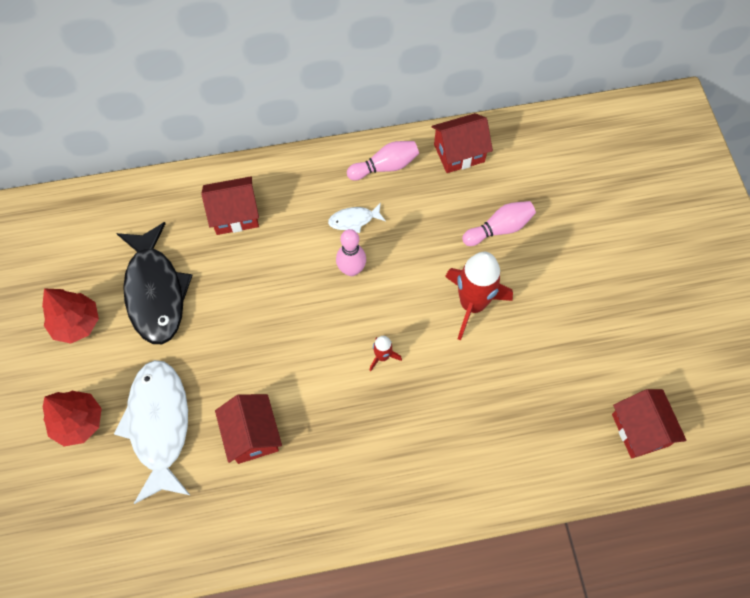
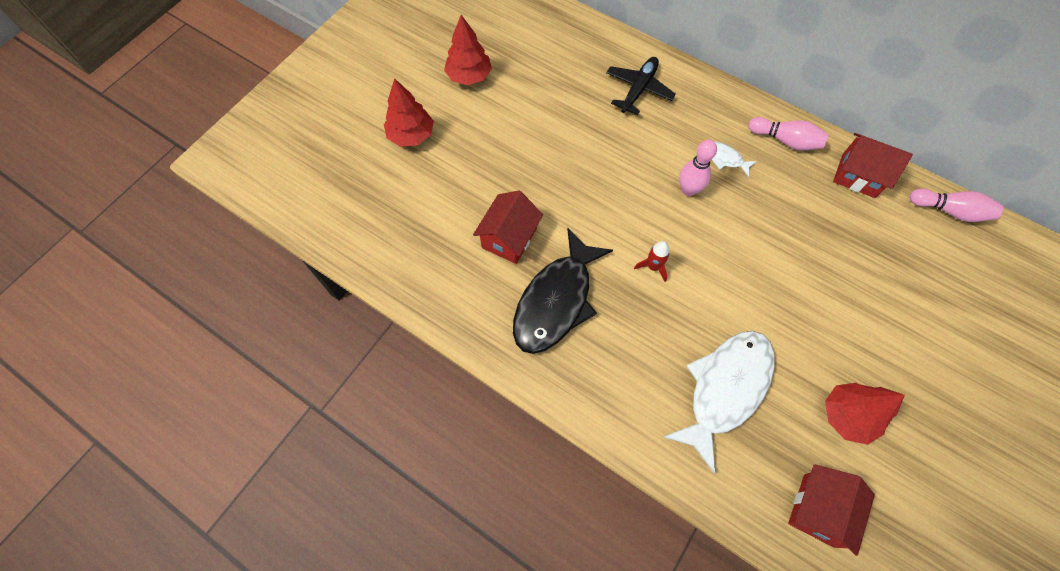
camera: 45 degrees right, 0 degrees up
(155, 292) = (537, 96): black fish -> black fish (556, 301)
(159, 425) = (456, 179): white fish -> white fish (725, 389)
(235, 215) = (638, 89): red house -> black plane
(472, 304) = (761, 290): red rocket -> none
(499, 228) = (840, 255): pink bowling pin -> pink bowling pin (949, 211)
(602, 346) = (846, 416): none -> red tree

